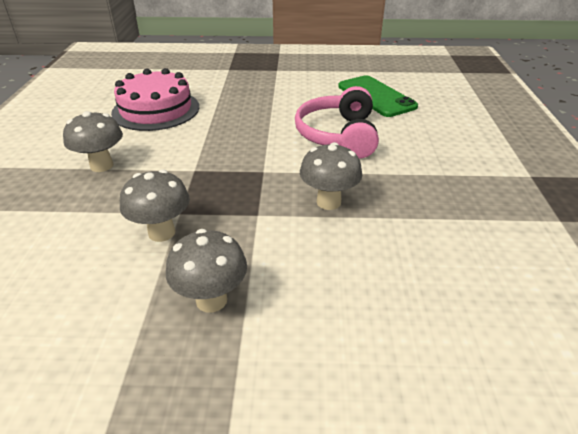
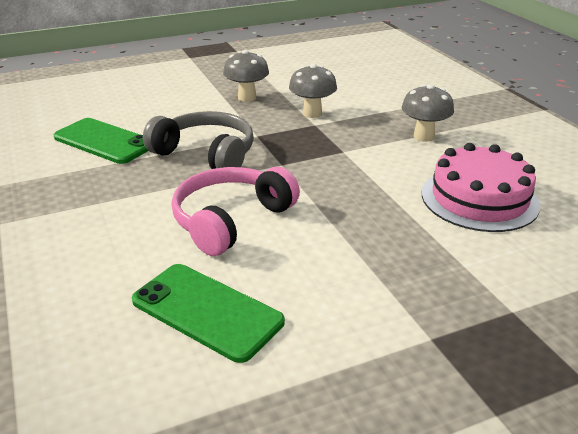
camera: 155 degrees right, 5 degrees down
(328, 202) = (206, 154): grey mushroom -> grey headphones
(338, 135) = (231, 220): pink headphones -> pink headphones turned 120 degrees counterclockwise
(446, 258) = (104, 141): none -> green phone

